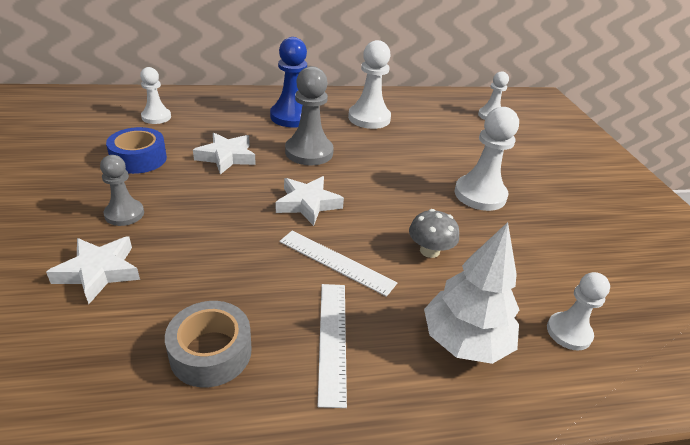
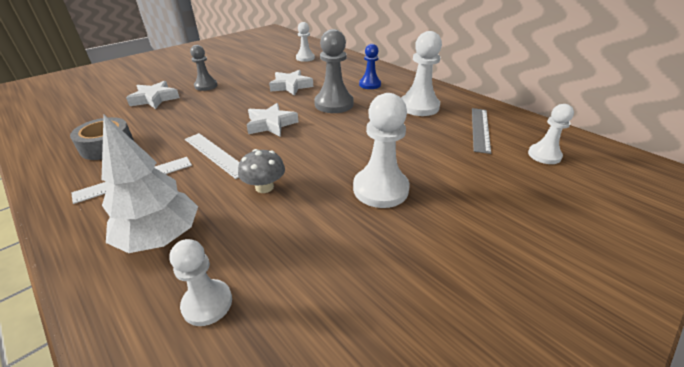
camera: 60 degrees right, 0 degrees up
(139, 159) = (258, 70): blue tape -> none
(292, 117) = (369, 84): blue pawn -> blue pawn, size x0.62
(336, 262) = (216, 154): white ruler -> white ruler turned 45 degrees counterclockwise
(434, 116) = (480, 129): none -> grey ruler

